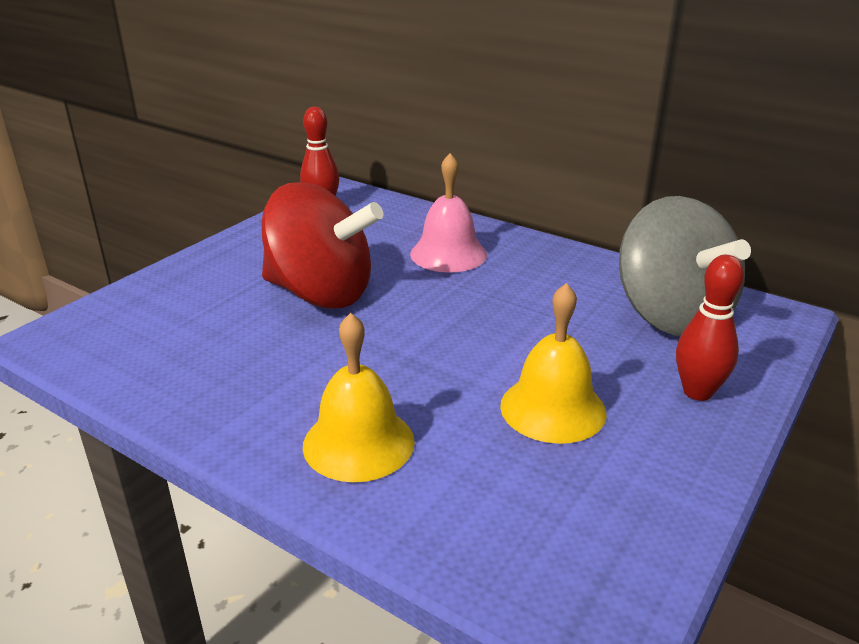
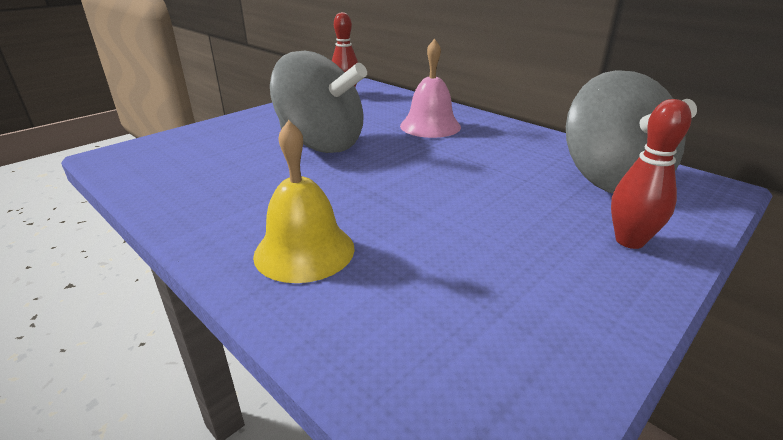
camera: 10 degrees right, 0 degrees up
(321, 294) = (321, 144): red spinning top -> grey spinning top
(553, 408) = (487, 241): yellow bell -> none

